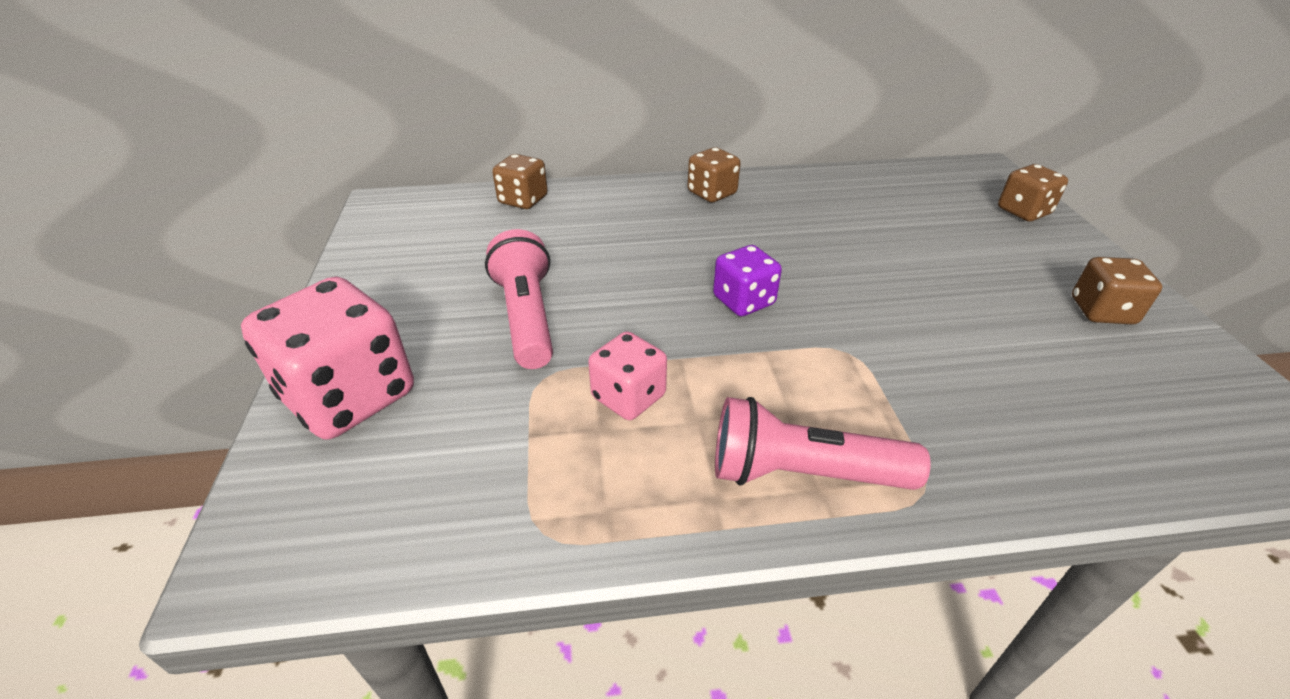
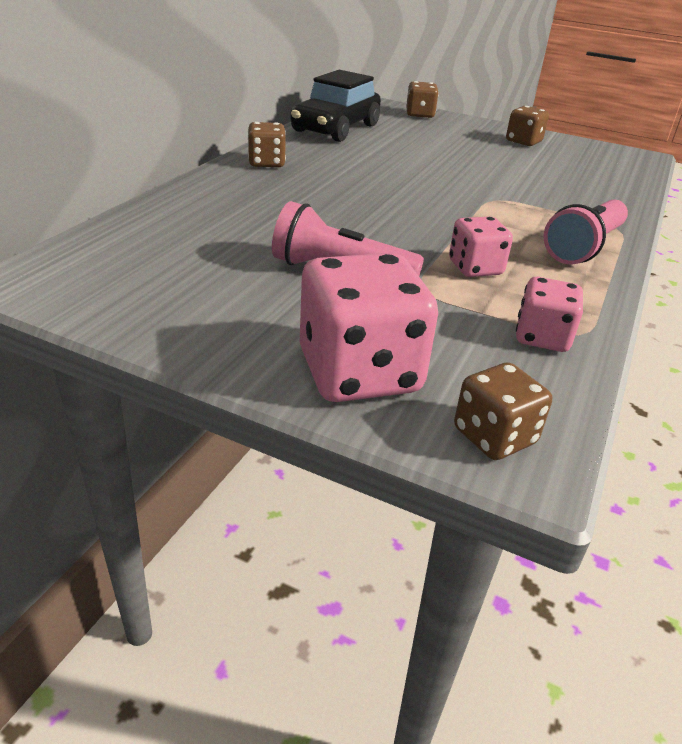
camera: 60 degrees left, 5 degrees down
(506, 501) = (542, 337): none -> pink dice
(523, 200) = (149, 220): brown dice -> brown dice (494, 436)
(743, 301) = (414, 203): purple dice -> none
(867, 187) = (335, 128): none -> black car

